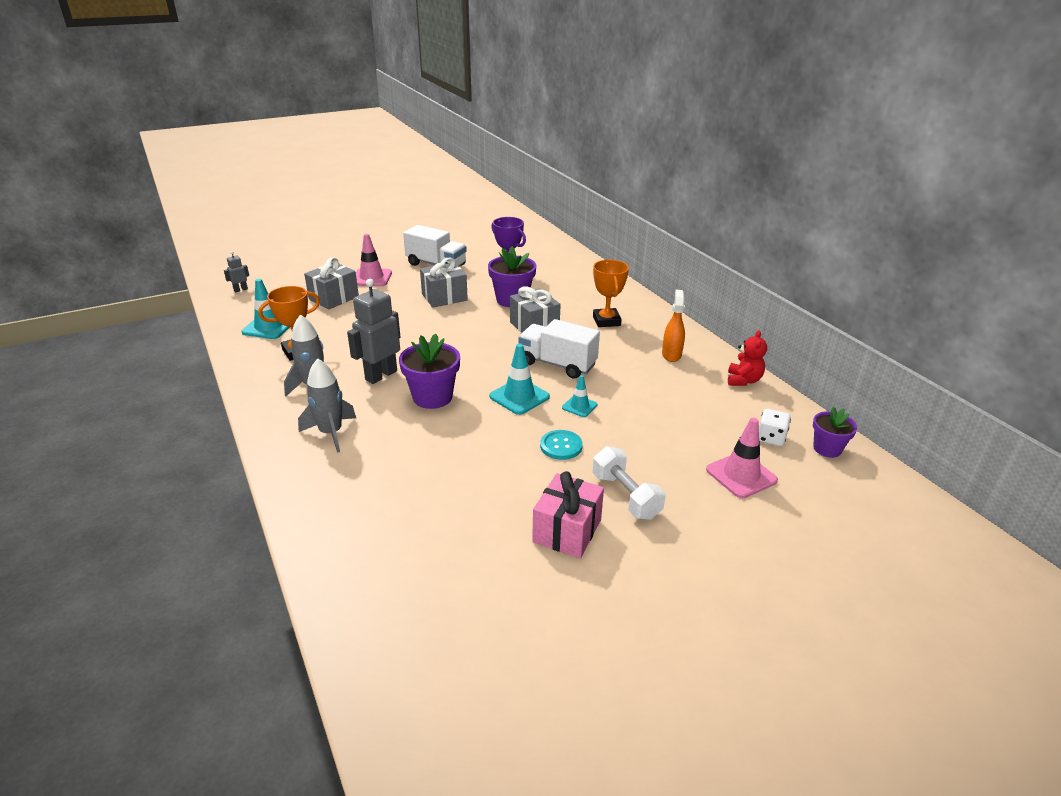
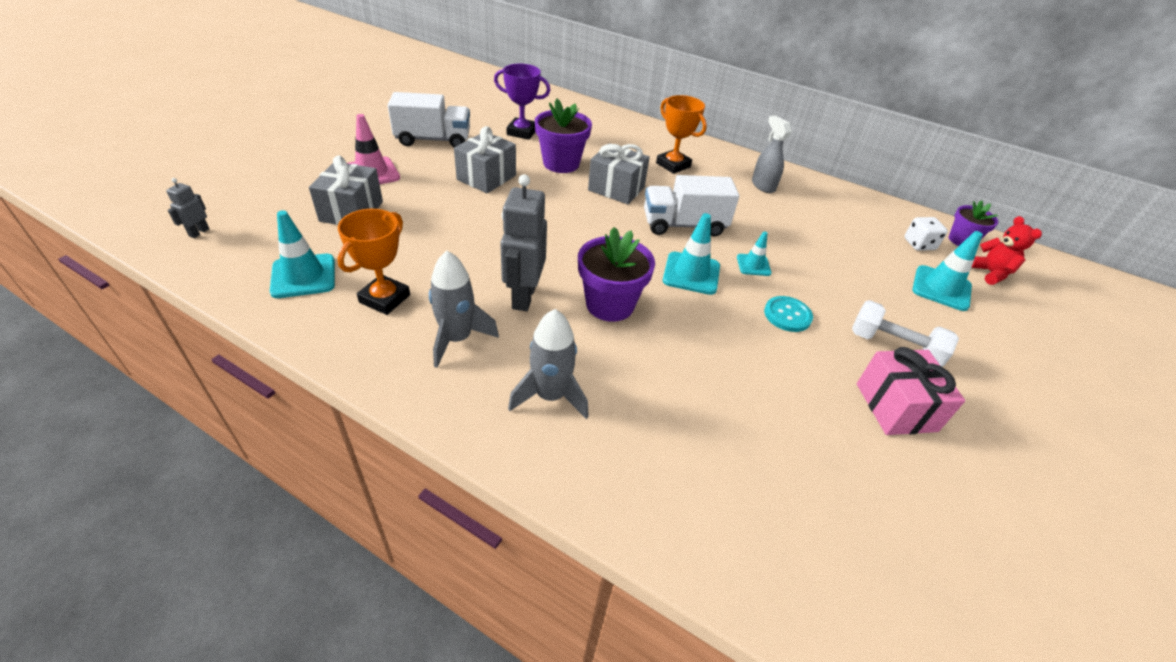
camera: 35 degrees left, 10 degrees up
(671, 354) = (763, 185): orange spray bottle -> grey spray bottle
(741, 475) = (941, 288): pink traffic cone -> turquoise traffic cone
(743, 380) = (841, 195): red teddy bear -> red teddy bear (990, 273)

